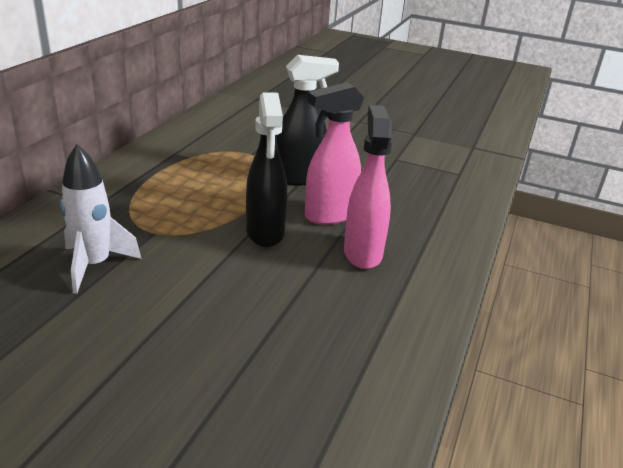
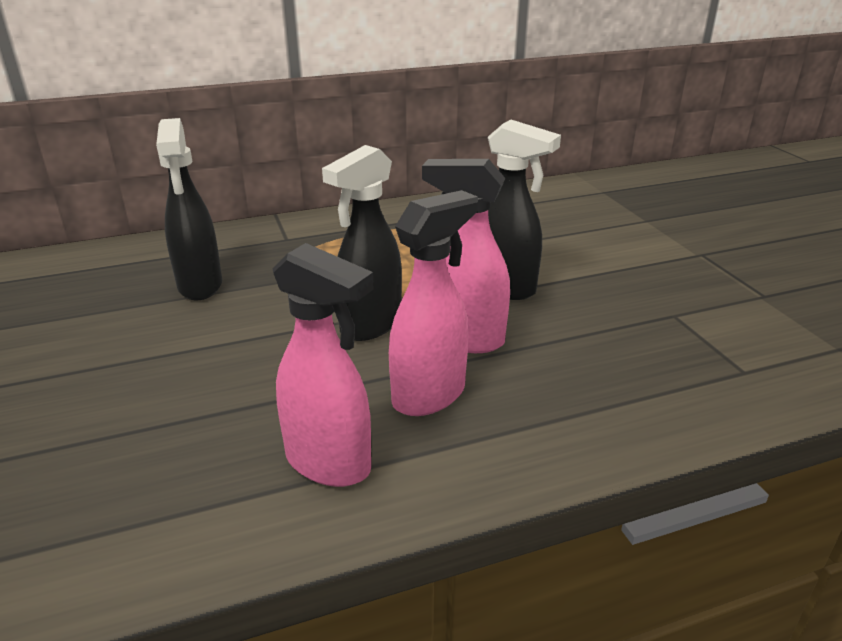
camera: 50 degrees right, 0 degrees up
(95, 265) = (200, 286): white rocket -> black spray bottle
(378, 313) = (329, 463): none -> pink spray bottle

